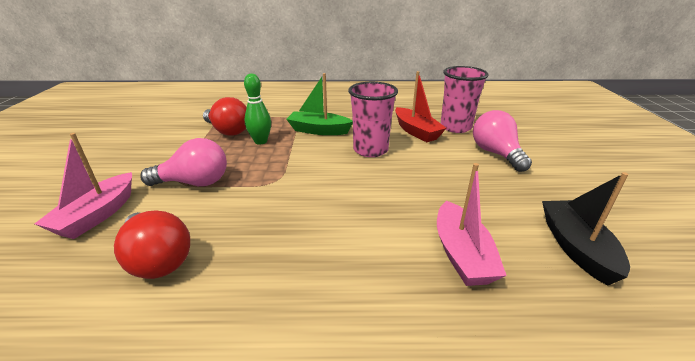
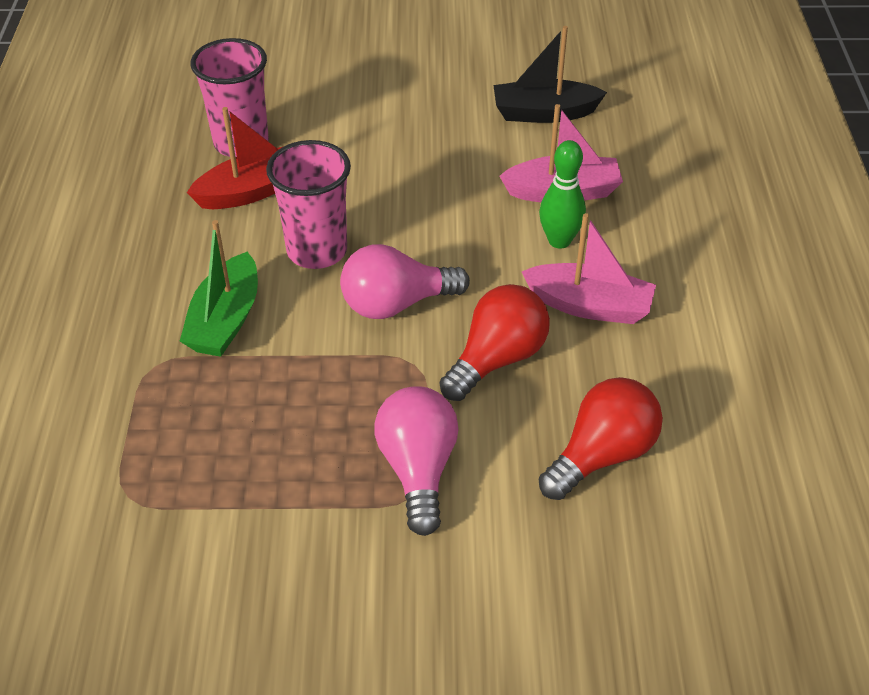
camera: 90 degrees left, 15 degrees up
(97, 215) = (515, 572): pink boat -> pink boat (589, 306)
(228, 131) = (203, 470): red light bulb -> red light bulb (497, 359)
(260, 141) = (264, 404): green bowling pin -> green bowling pin (559, 241)
(496, 153) = (341, 120): pink light bulb -> pink light bulb (396, 304)

